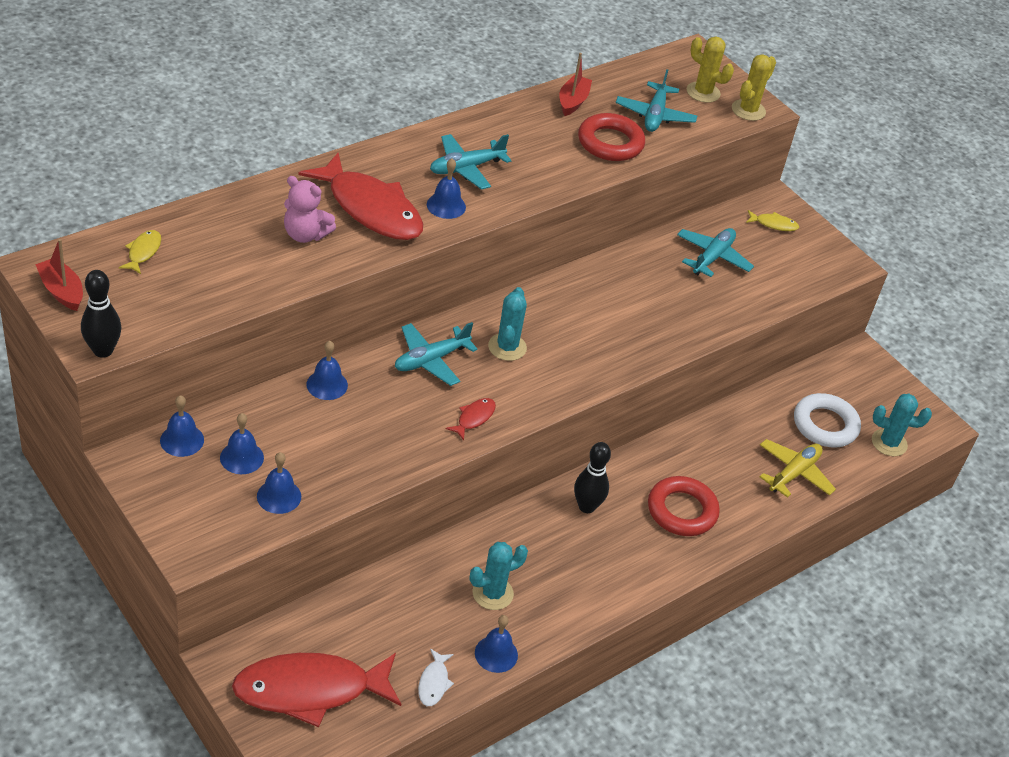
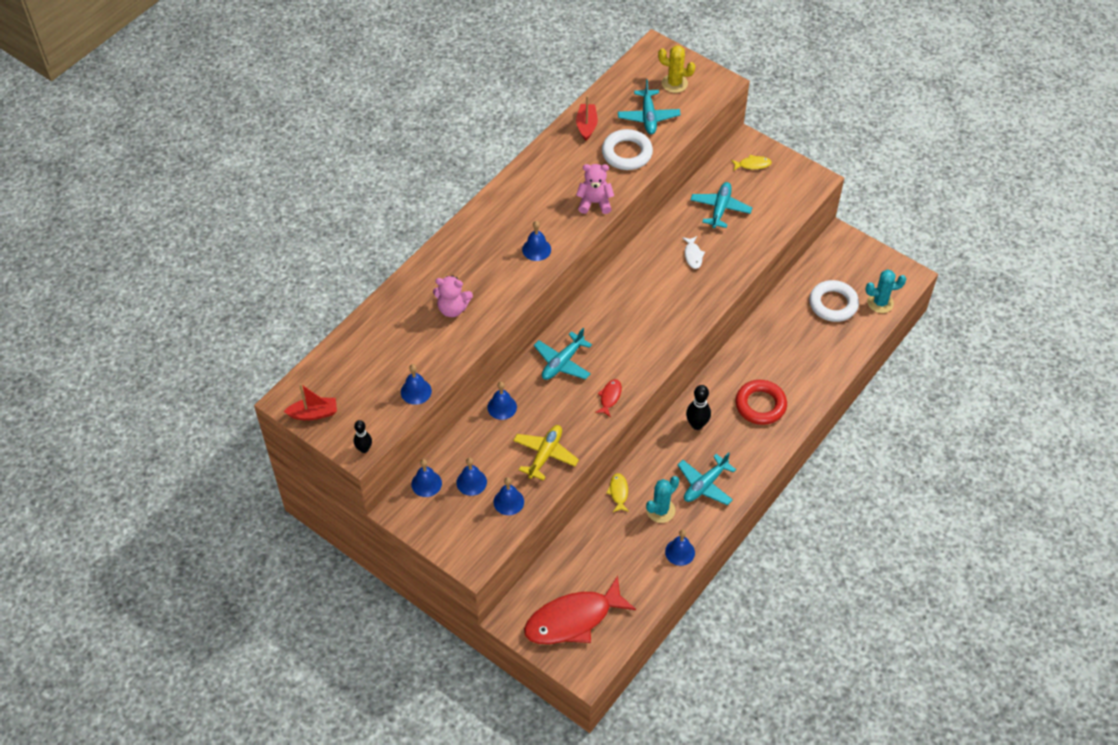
camera: 10 degrees left, 10 degrees up
(62, 291) = (313, 413): red boat -> red boat turned 135 degrees clockwise
(103, 350) = (364, 449): black bowling pin -> black bowling pin, size x0.67
(143, 252) = (351, 363): yellow fish -> yellow fish (618, 492)
(208, 308) = (416, 391): none -> blue bell
(370, 209) = (486, 271): red fish -> none
(434, 683) = (648, 586): white fish -> white fish (693, 255)
(466, 168) = (537, 212): turquoise plane -> turquoise plane (705, 485)
(507, 347) = (609, 334): turquoise cactus -> none
(545, 180) = (594, 203): none -> pink teddy bear
(610, 143) = (627, 153): red ring -> white ring
(748, 110) = (712, 88): yellow cactus -> none
(794, 473) = (824, 350): yellow plane -> yellow plane (545, 455)

